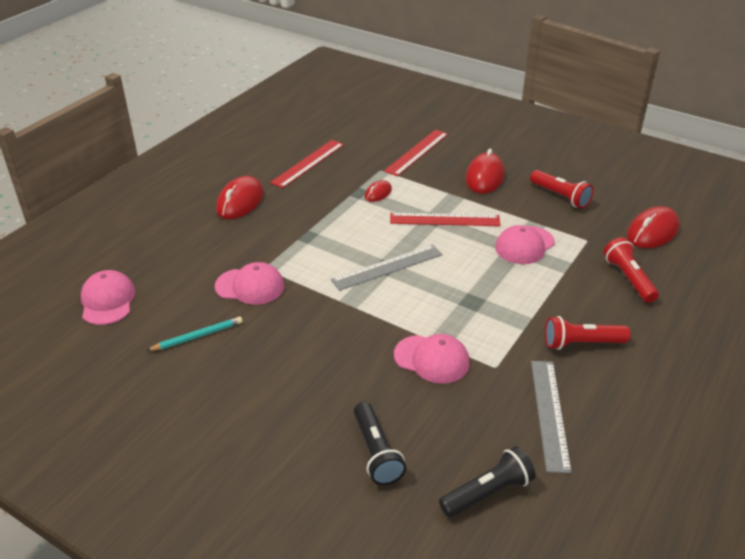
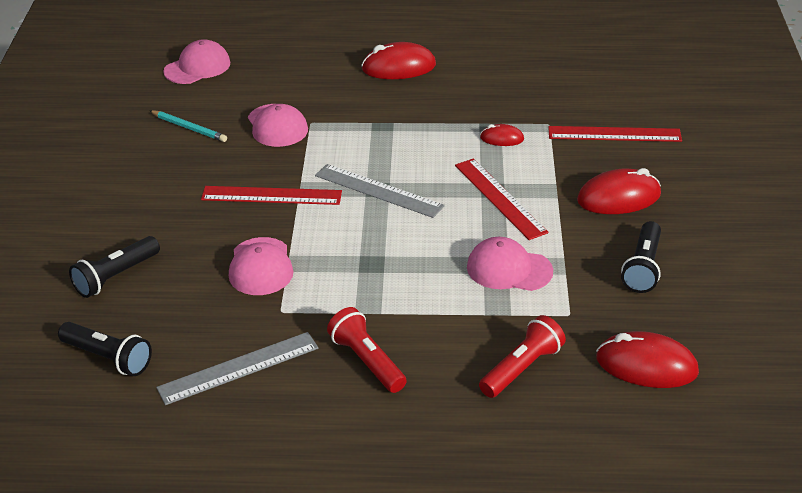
camera: 60 degrees right, 0 degrees up
(308, 163) = (508, 76): red ruler -> red ruler (271, 195)
(560, 196) = (643, 267): red flashlight -> black flashlight

